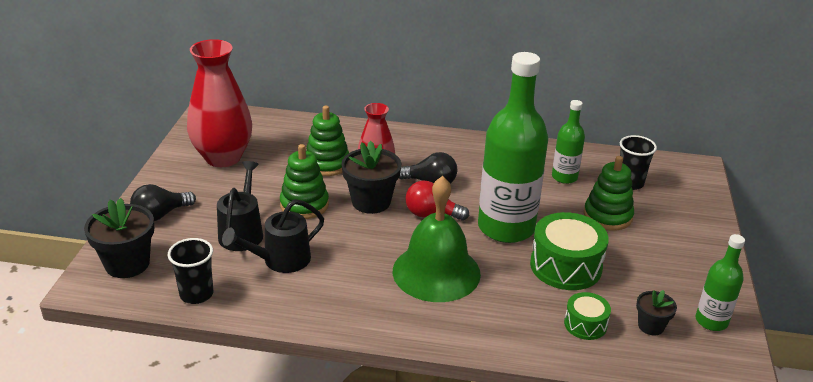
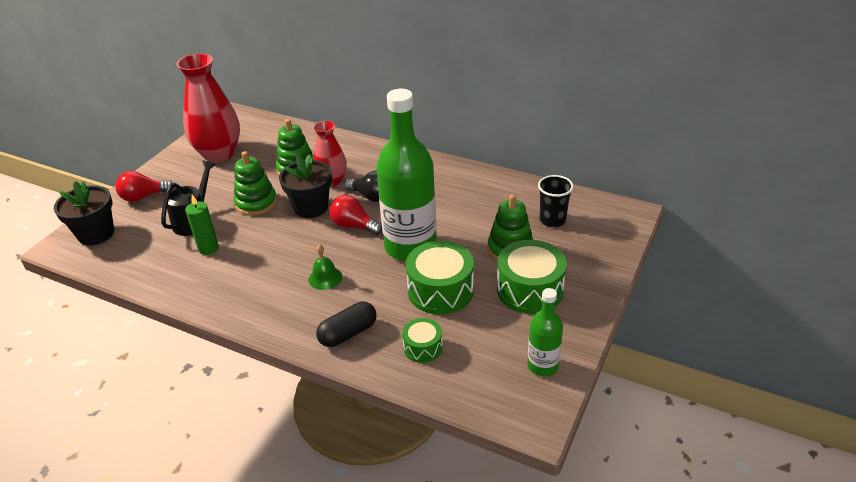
camera: 20 degrees right, 5 degrees up
(160, 215) = (143, 197): black light bulb -> red light bulb
(196, 294) = (129, 267): black cup -> none
(280, 260) = (208, 248): black watering can -> green candle
(436, 272) = (325, 278): green bell -> green bell, size x0.43
(499, 324) = (348, 333): none -> black capsule
(564, 177) = (494, 206): green bottle -> none
(651, 326) = (481, 360): black flower pot -> none
(652, 252) = (530, 290): none -> green drum

